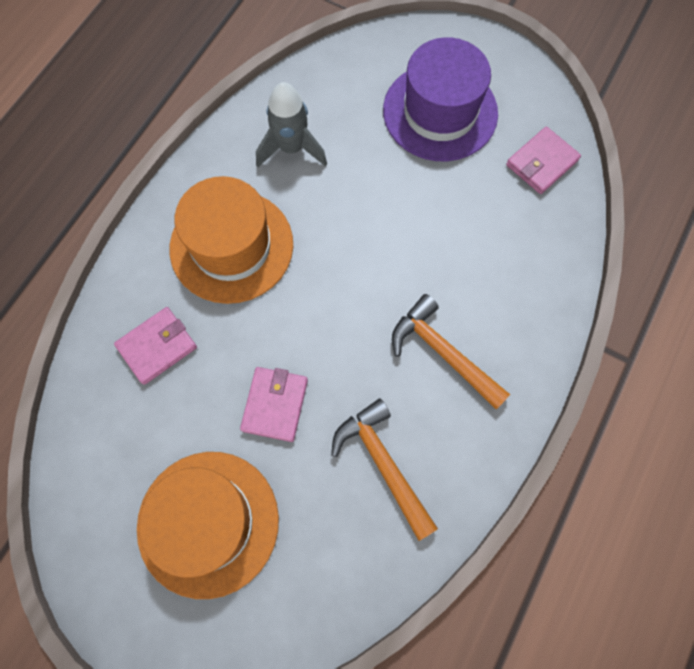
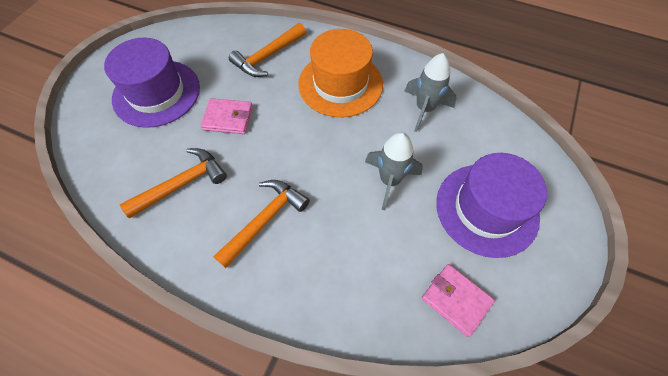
camera: 85 degrees right, 10 degrees down
(157, 347) = (268, 56): pink wallet -> orange hammer
(208, 523) = (156, 93): orange hat -> purple hat
(396, 204) = (389, 181): none -> grey rocket

